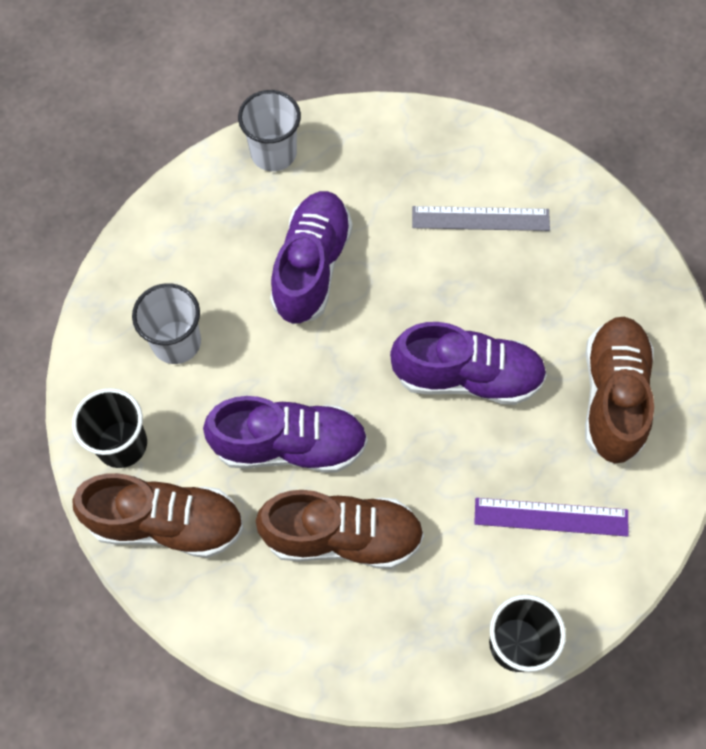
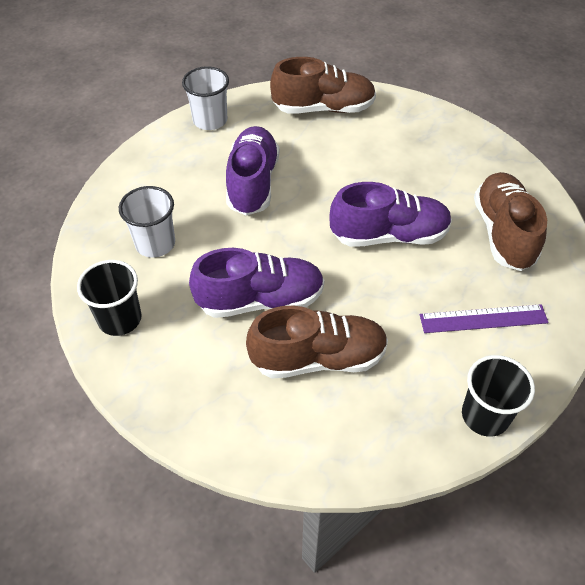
camera: 10 degrees left, 15 degrees down
(167, 523) = (167, 371): brown shoe -> brown shoe (323, 108)
(480, 219) = (371, 139): grey ruler -> none

